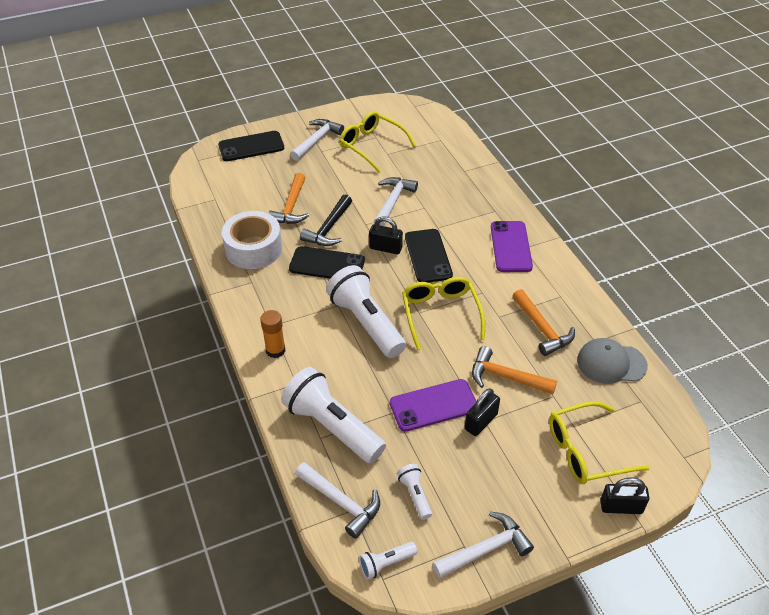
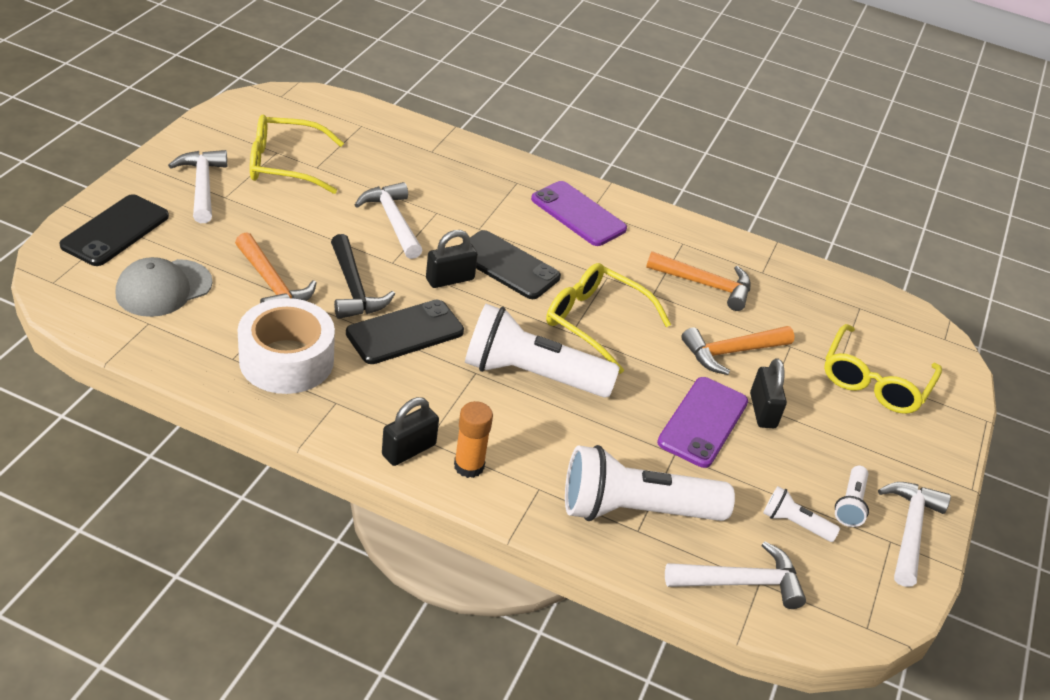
camera: 50 degrees left, 5 degrees down
(386, 563) = (852, 610): white flashlight -> white flashlight (850, 504)
(611, 363) = (798, 286): grey cap -> grey cap (163, 288)
(621, 507) = (955, 414): black padlock -> black padlock (409, 450)

